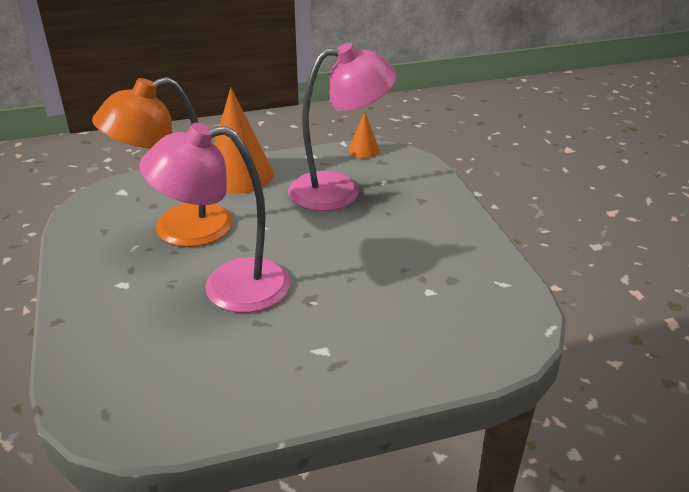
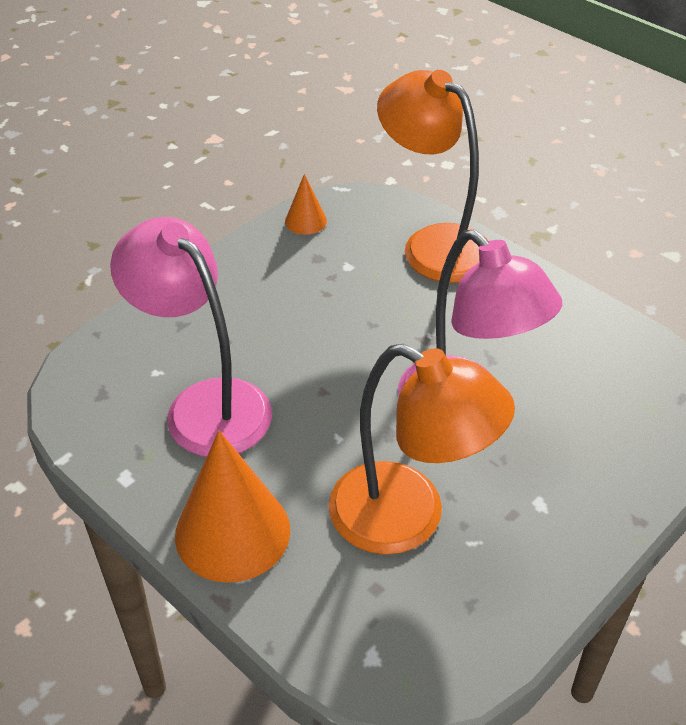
camera: 120 degrees left, 10 degrees up
(363, 150) = (77, 425): orange cone -> orange cone (305, 221)
(423, 353) = (433, 244): none -> orange lamp

